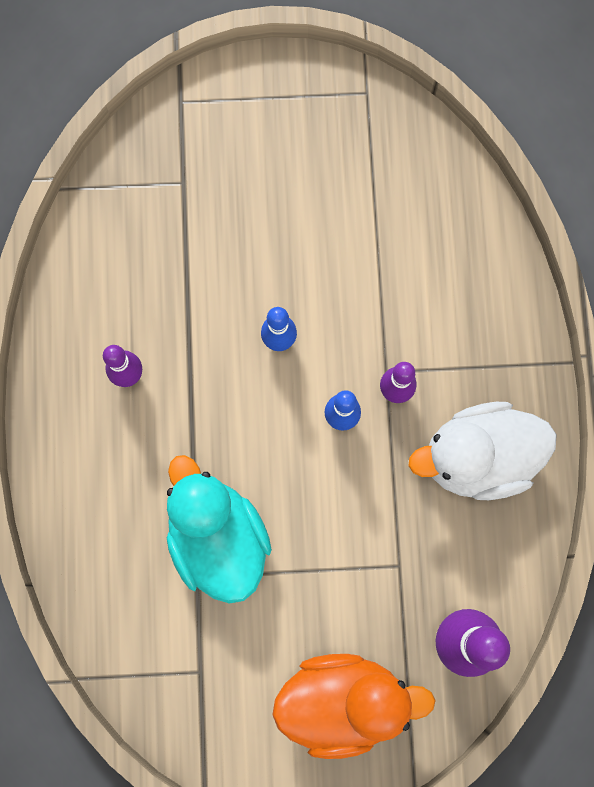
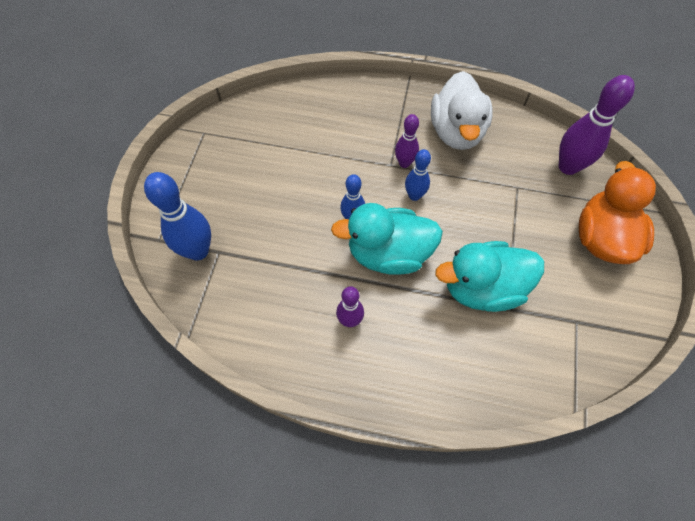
camera: 75 degrees left, 15 degrees down
(177, 156) = (198, 251): none -> blue bowling pin
(237, 402) = (388, 254): none -> turquoise duck

